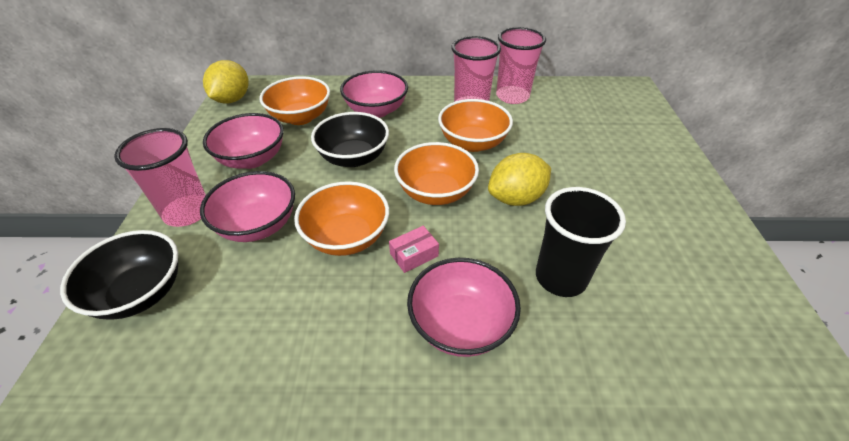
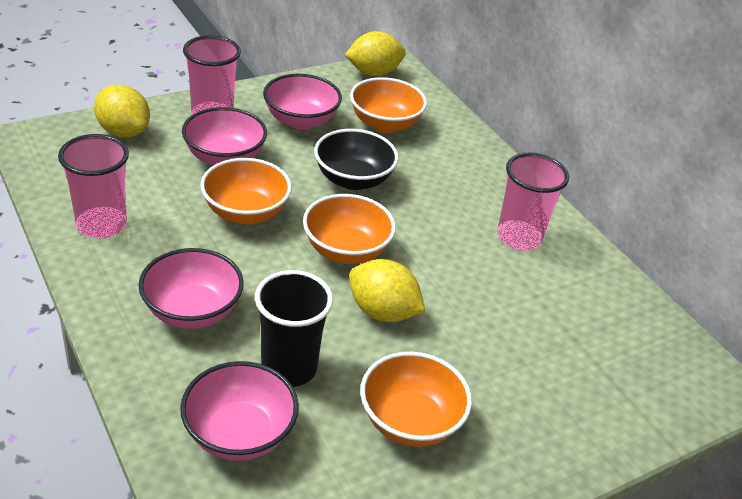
camera: 55 degrees right, 5 degrees down
(140, 293) = (123, 132): black bowl -> yellow lemon
(376, 110) = (443, 168): pink bowl -> pink bowl (239, 434)
(414, 255) = (252, 260): pink box -> none
(473, 143) = (450, 256): orange bowl -> orange bowl (410, 421)
(512, 96) = (577, 268): pink cup -> pink cup (101, 225)

